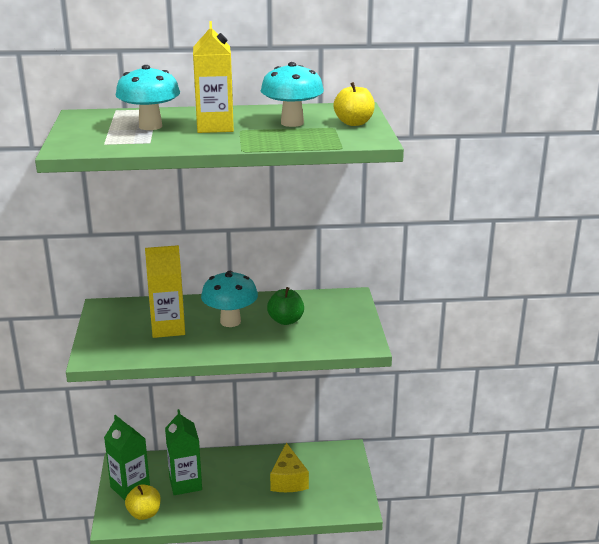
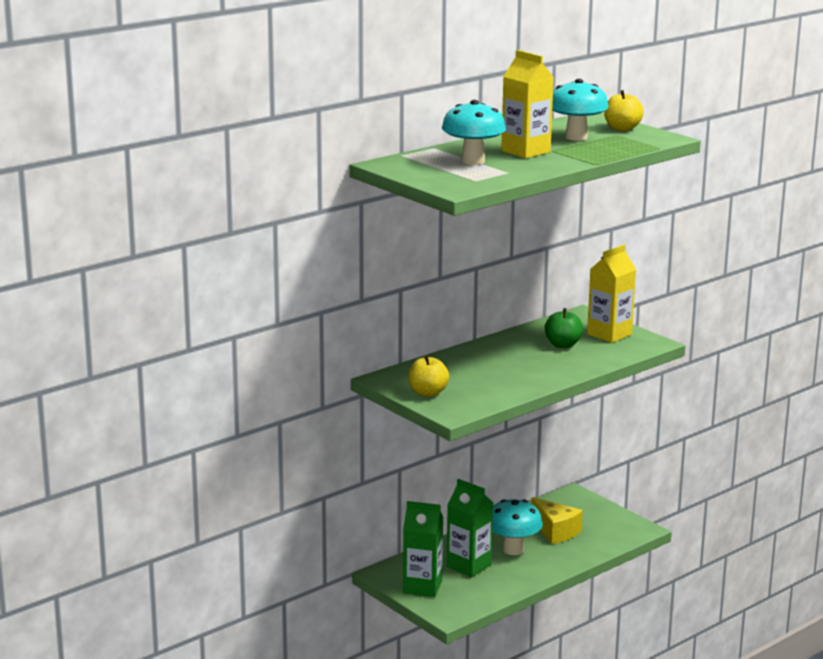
camera: 35 degrees left, 5 degrees down
(144, 513) = (466, 598): yellow apple -> yellow apple (428, 393)
(168, 328) = (475, 377): yellow carton -> yellow carton (609, 334)
(230, 321) = (518, 358): turquoise mushroom -> turquoise mushroom (513, 550)

